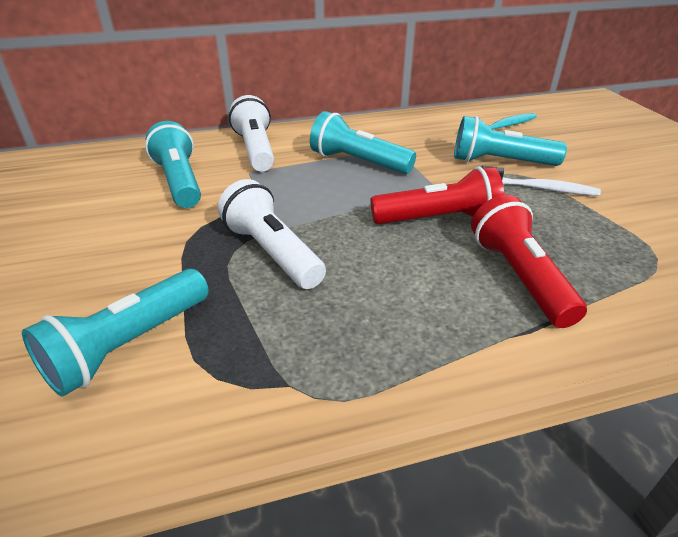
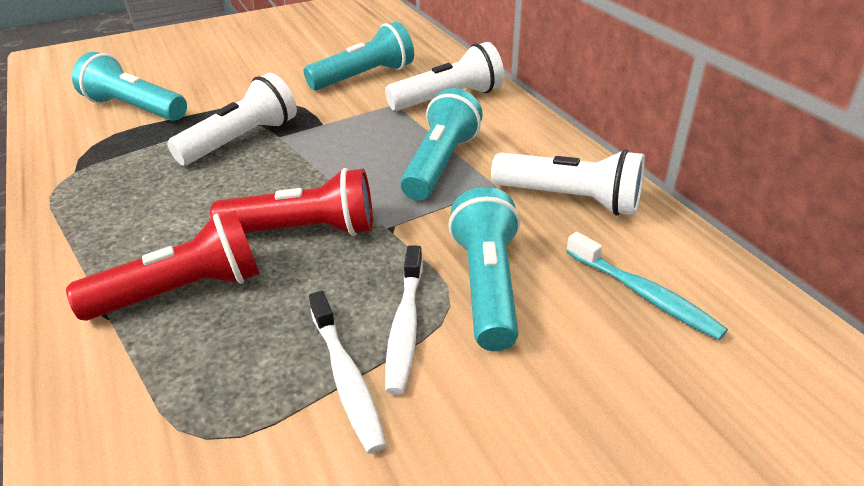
camera: 80 degrees right, 0 degrees up
(414, 130) = (570, 199): none -> white flashlight
(438, 219) = (305, 231): red flashlight -> red flashlight turned 75 degrees counterclockwise
(590, 209) = (346, 378): none -> white toothbrush

